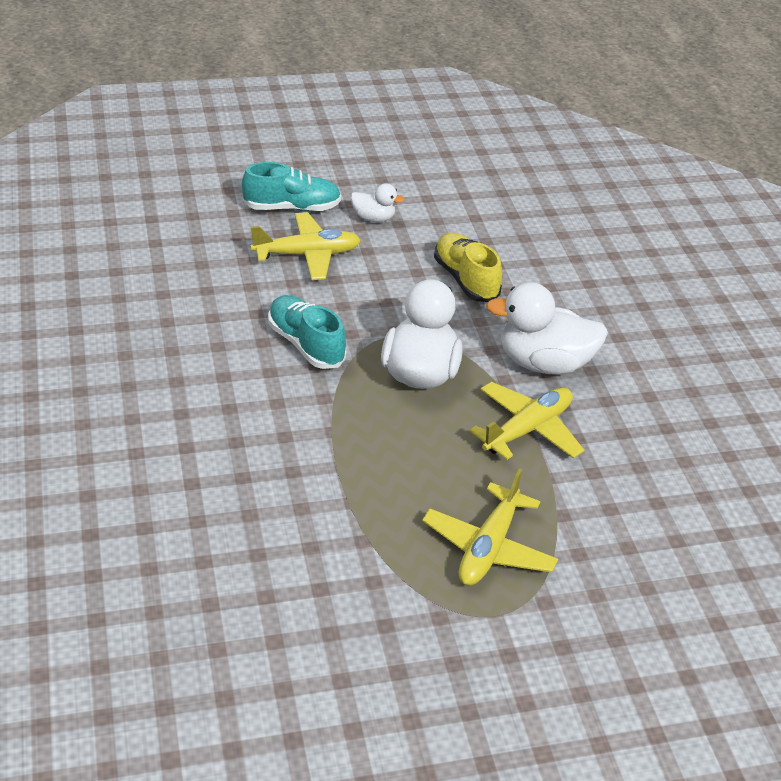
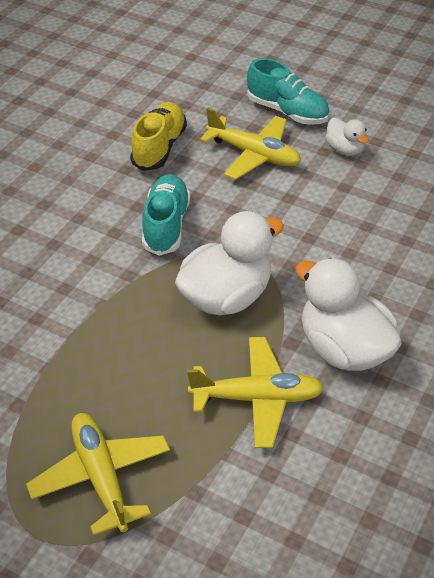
camera: 45 degrees right, 5 degrees up
(465, 279) = (362, 239): yellow shoe -> yellow shoe (159, 147)
(488, 547) = (101, 477): yellow plane -> yellow plane turned 90 degrees clockwise

